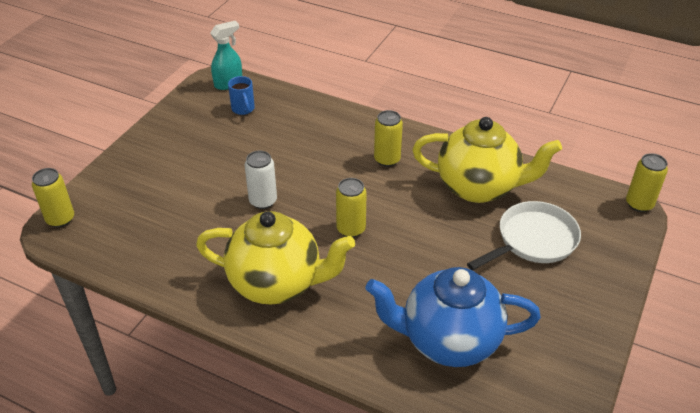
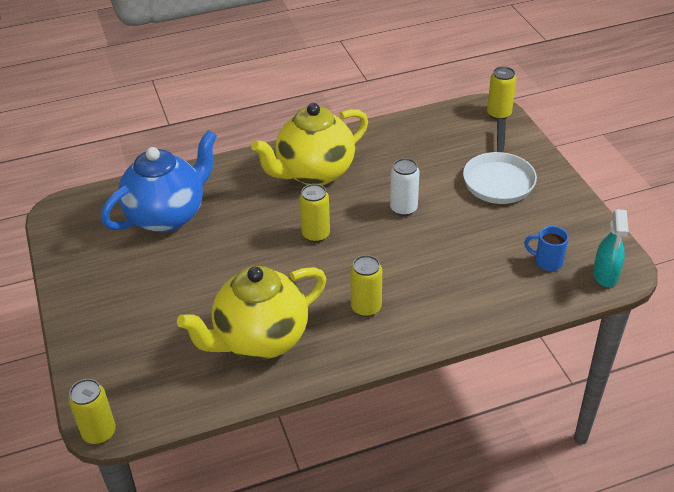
camera: 135 degrees right, 0 degrees up
(532, 240) = (170, 323): white pan -> white pan (498, 179)

